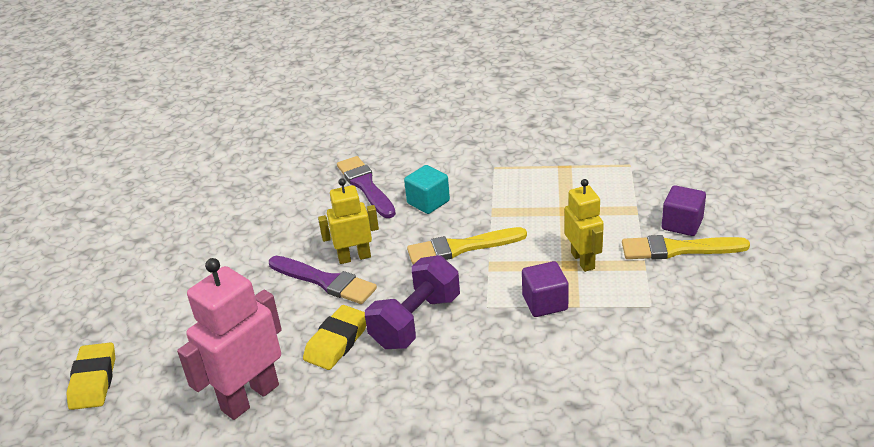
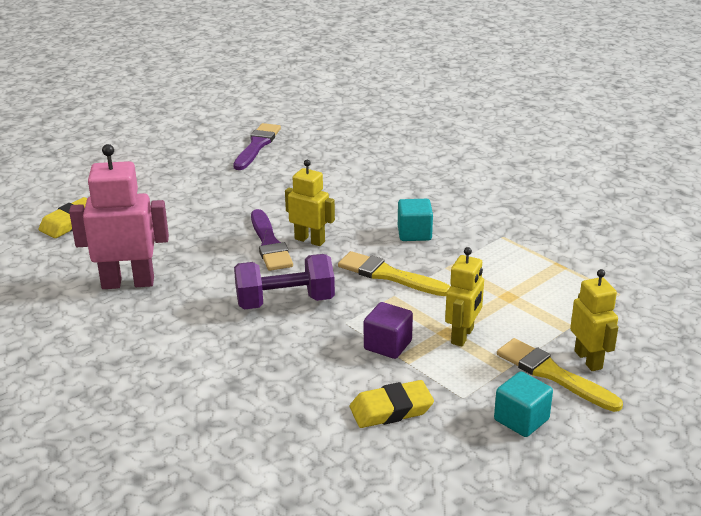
camera: 40 degrees right, 5 degrees down
(337, 342) = (220, 283): yellow eraser -> yellow eraser (391, 409)
(365, 186) = (388, 200): purple brush -> purple brush (257, 145)
(682, 224) = (588, 360): purple cube -> yellow robot
(708, 295) = (521, 420): none -> turquoise cube

